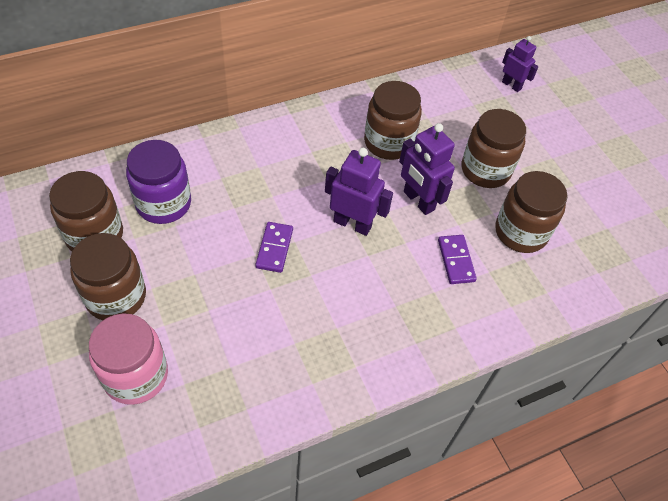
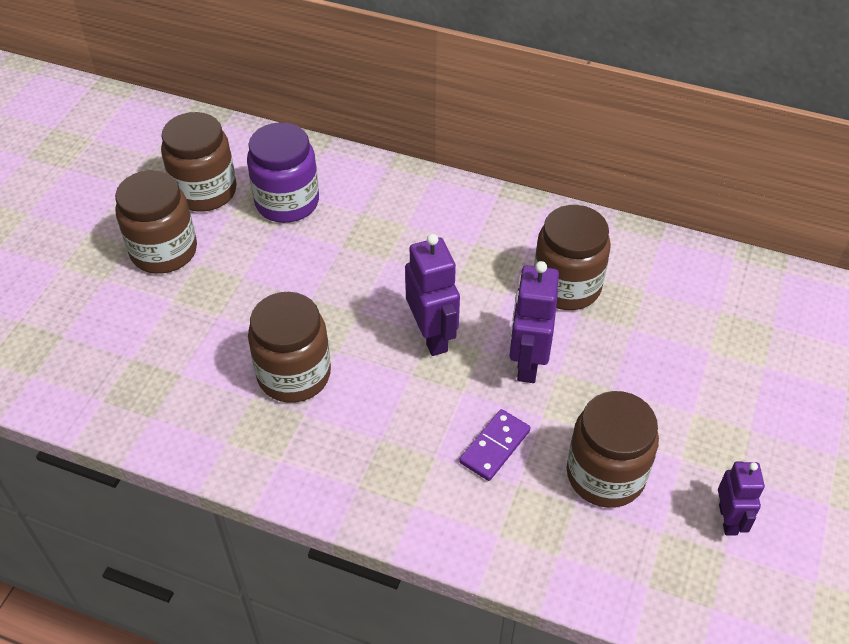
camera: 50 degrees right, 5 degrees down
(136, 375) = (107, 323): pink jar -> none
(274, 248) = (333, 305): purple domino -> none
(485, 170) = (645, 385): brown jar -> brown jar (294, 375)
(511, 85) = (798, 321): purple robot -> purple robot (728, 519)

